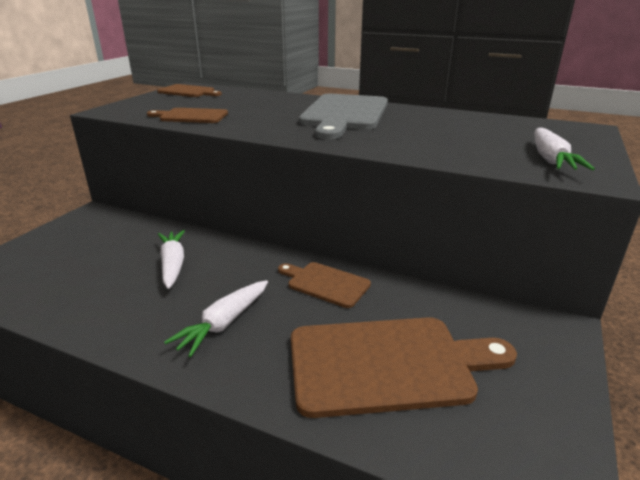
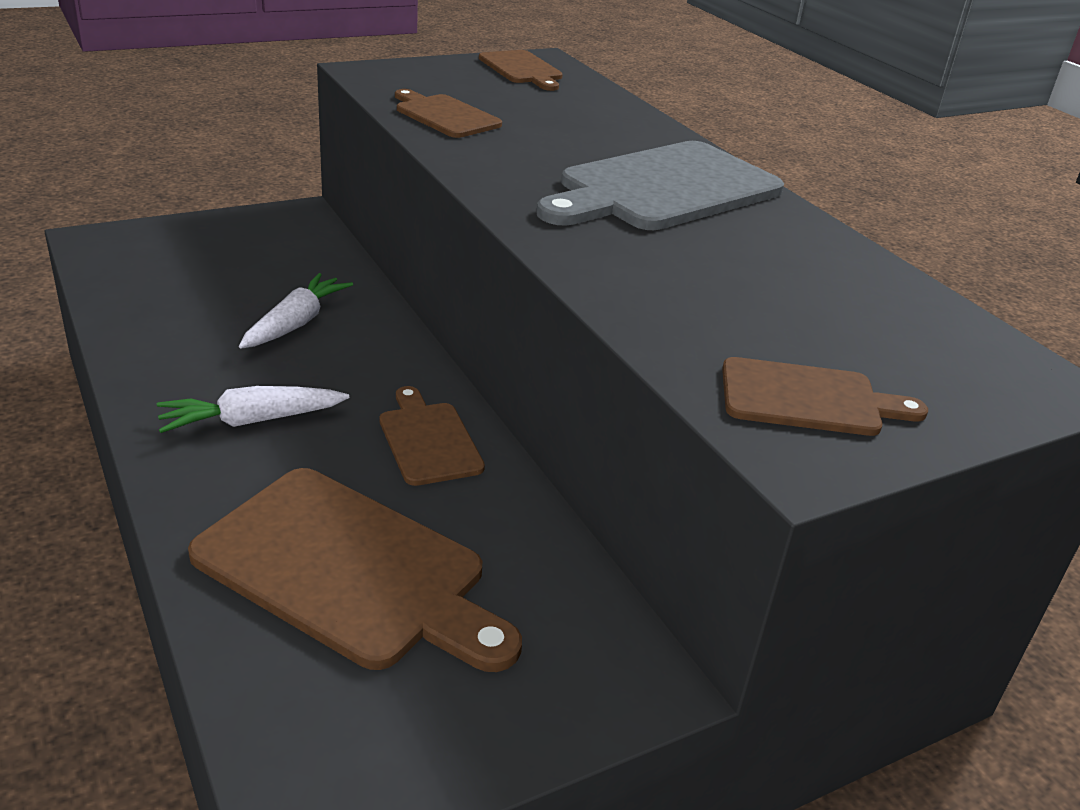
camera: 35 degrees right, 5 degrees up
(550, 159) = (808, 399): white carrot -> brown cutting board

